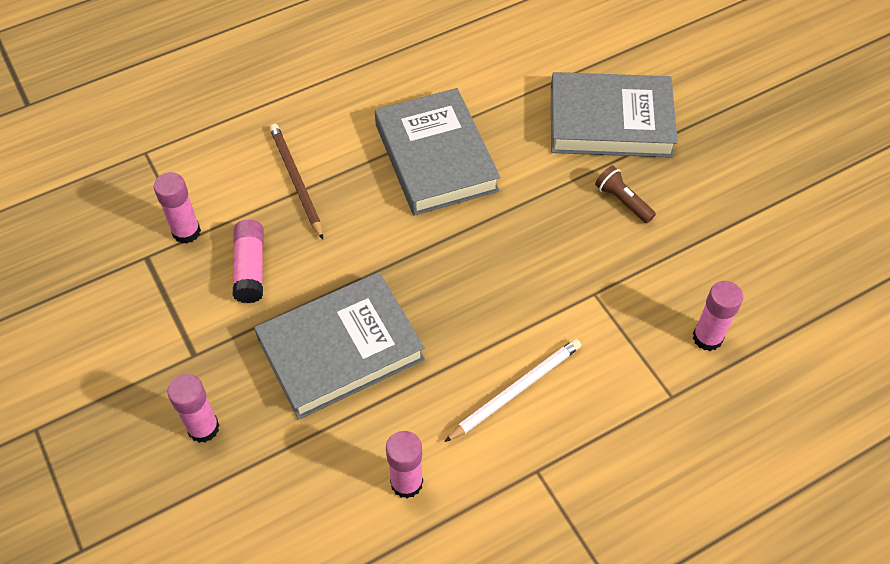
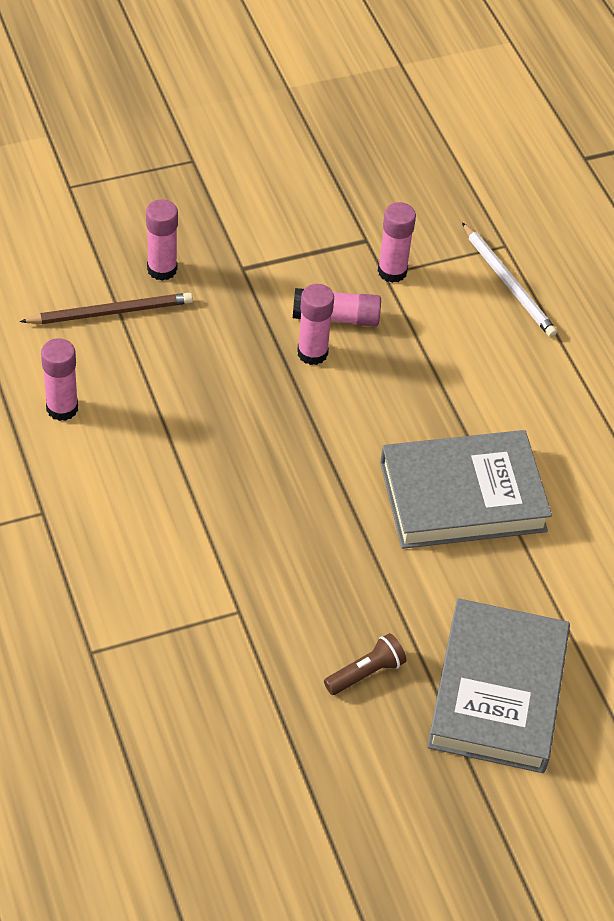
camera: 95 degrees right, 5 degrees down
(296, 181) = (446, 365): brown pencil -> brown pencil (111, 312)
(340, 349) = (221, 377): grey book -> none
(516, 390) = (136, 513): white pencil -> white pencil (508, 283)
(707, 338) = (154, 708): pink glue stick -> pink glue stick (312, 353)

